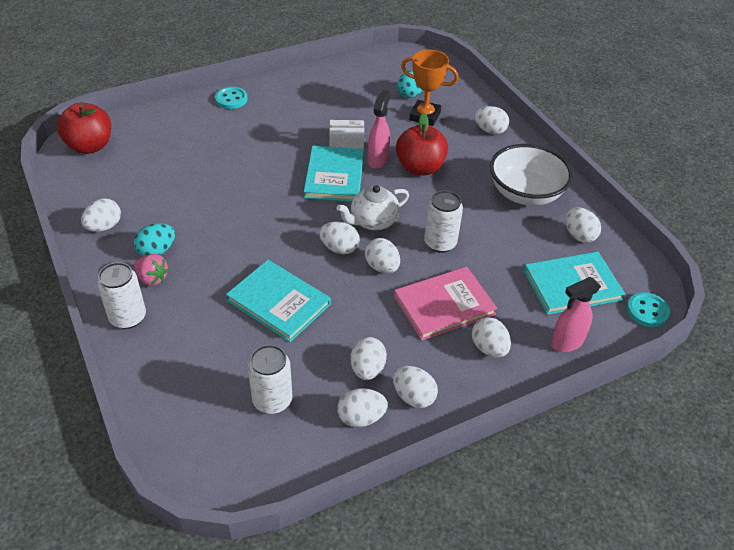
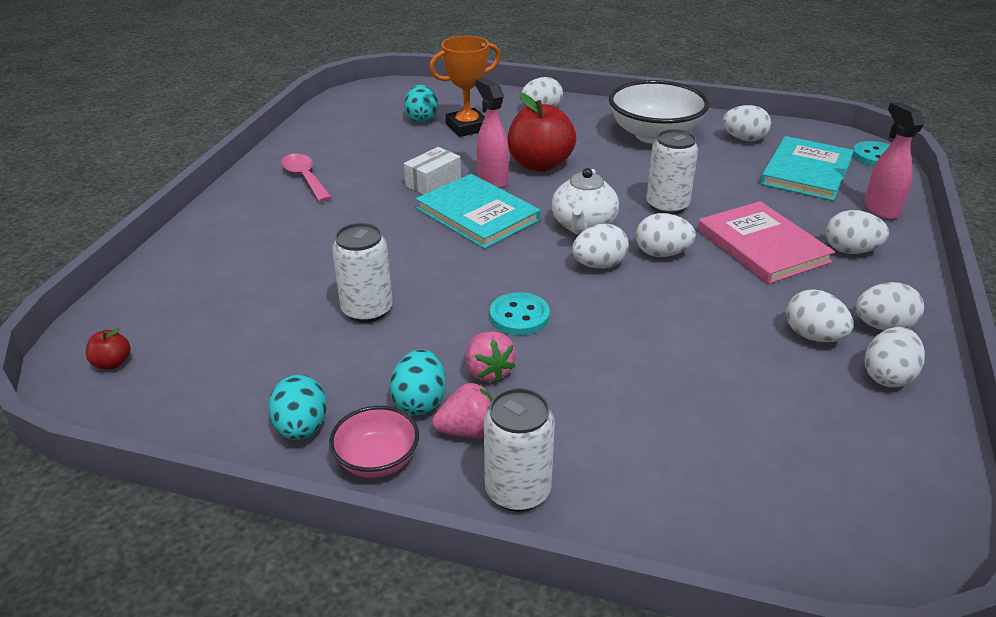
camera: 45 degrees left, 10 degrees down
(90, 146) = (112, 363): red apple -> red apple, size x0.43
(104, 227) = (301, 428): white egg -> turquoise egg
(106, 262) = (377, 460): none -> pink bowl
(201, 260) = (488, 371): none -> pink strawberry
(231, 99) = (232, 215): turquoise button -> turquoise button (519, 316)
(272, 400) = (803, 430): white can -> white can (367, 310)
(278, 302) = (638, 347): turquoise book -> none
(293, 97) = (305, 178): none -> pink spoon
(444, 305) = (762, 246): pink book -> pink book turned 45 degrees counterclockwise
(566, 343) = (880, 209): pink spray bottle -> pink spray bottle turned 150 degrees clockwise

